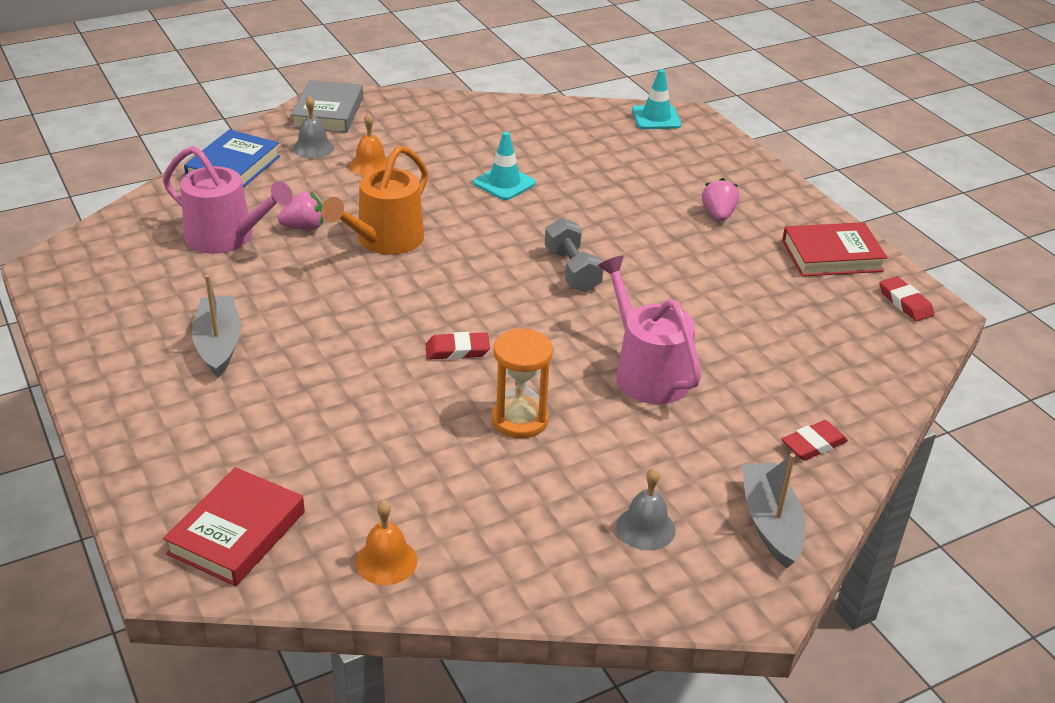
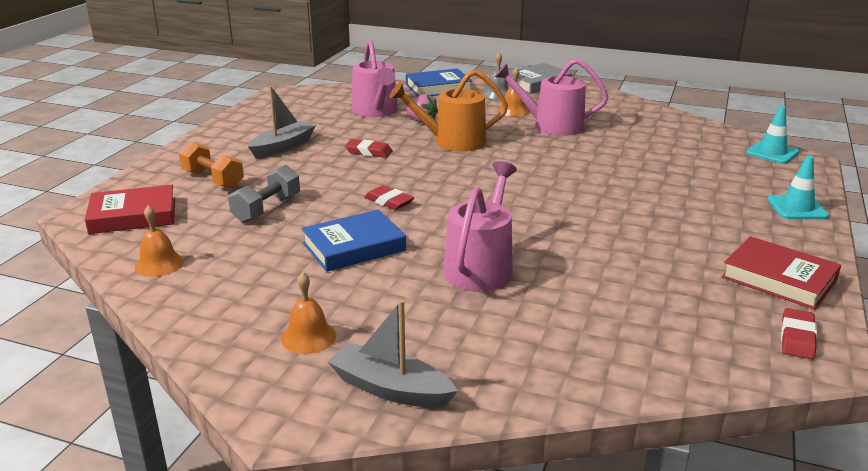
camera: 50 degrees right, 10 degrees down
(228, 433) = (213, 179): none -> orange dumbbell
(440, 170) = (552, 126): none -> pink watering can
(504, 183) = (582, 145): turquoise traffic cone -> turquoise traffic cone (797, 208)
(519, 419) = (354, 247): orange hourglass -> blue book
(572, 270) = (539, 198): grey dumbbell -> grey dumbbell (267, 209)
(645, 528) = (308, 337): grey bell -> orange bell
(718, 215) = (717, 217): pink strawberry -> none
(770, 523) = (390, 389): grey boat -> grey boat turned 105 degrees counterclockwise
(813, 444) = (520, 370): red eraser -> red eraser (368, 152)

